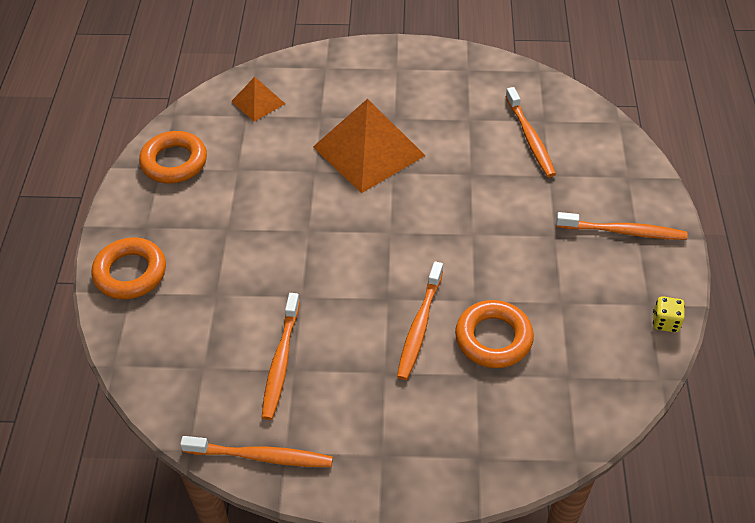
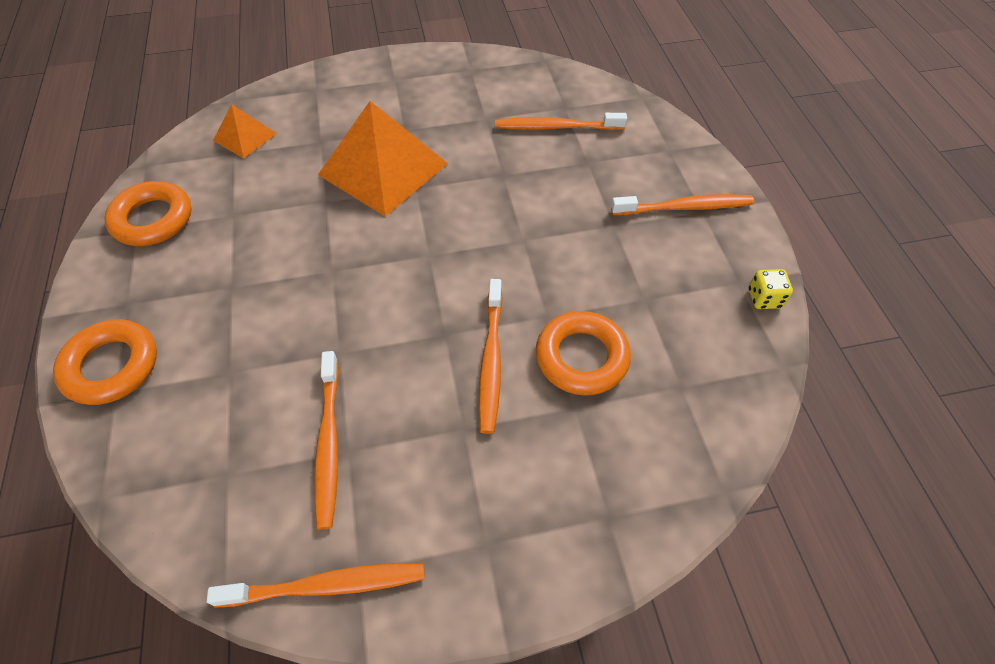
camera: 15 degrees left, 5 degrees up
(530, 138) = (556, 127): orange toothbrush -> orange toothbrush turned 120 degrees clockwise

